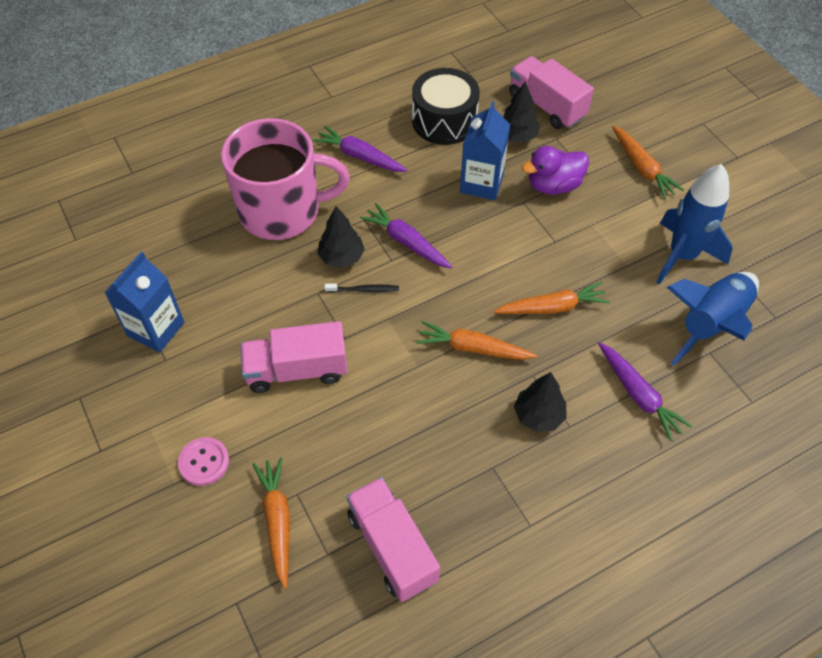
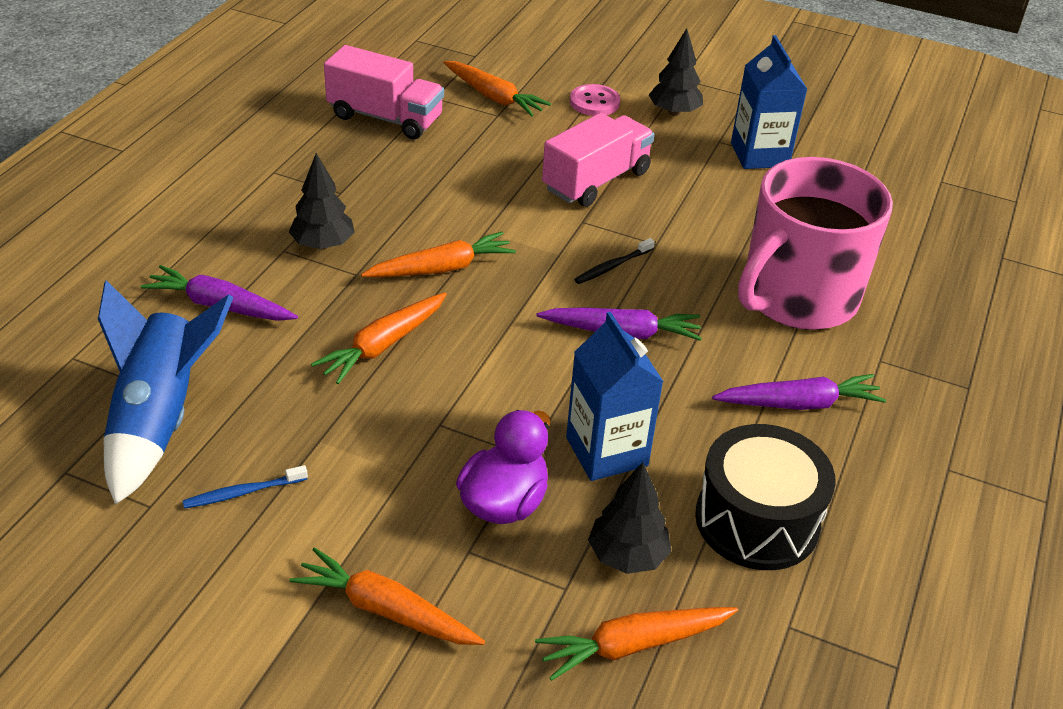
camera: 140 degrees right, 15 degrees down
(341, 257) = (673, 284): black tree -> black tree (674, 112)
(546, 106) = (633, 645): pink truck -> orange carrot
(682, 255) = (243, 492): blue rocket -> blue toothbrush

